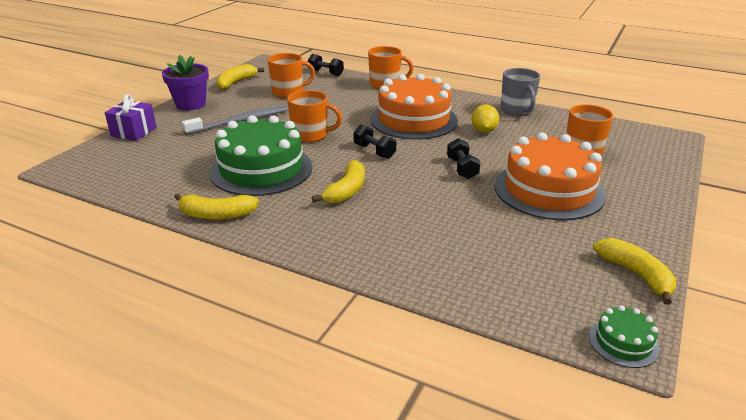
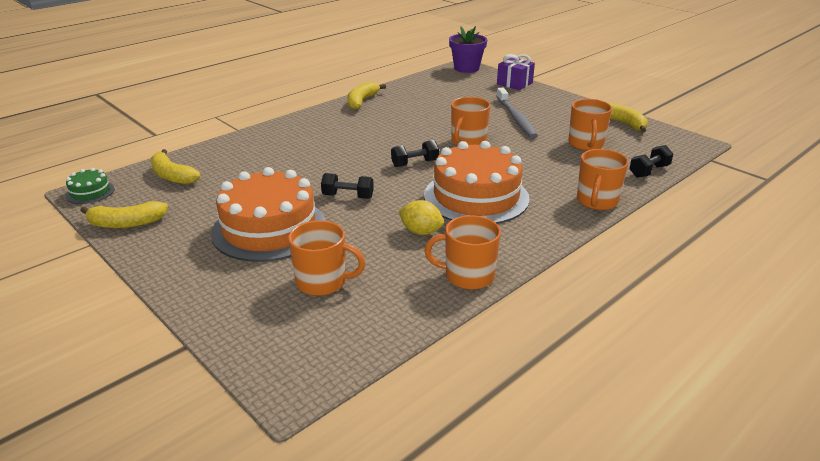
camera: 110 degrees right, 0 degrees up
(190, 104) = (567, 103): purple flower pot -> purple flower pot (466, 68)
(261, 169) = (416, 118): green cake -> none
(346, 191) = (355, 142): yellow banana -> yellow banana (172, 176)
(517, 110) = (468, 276): grey mug -> orange mug

